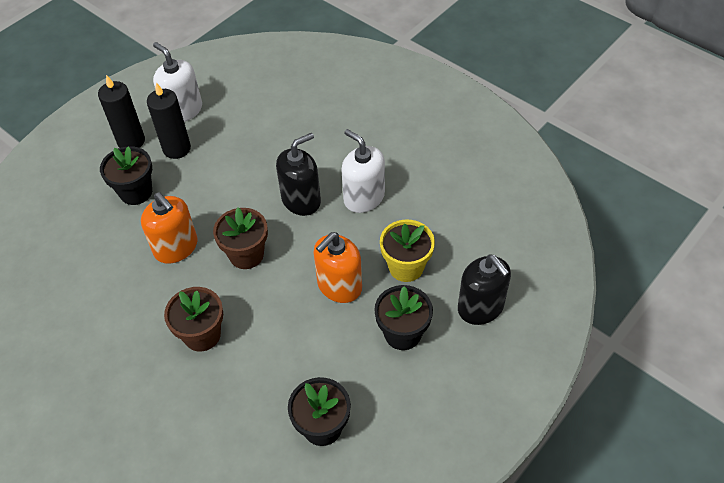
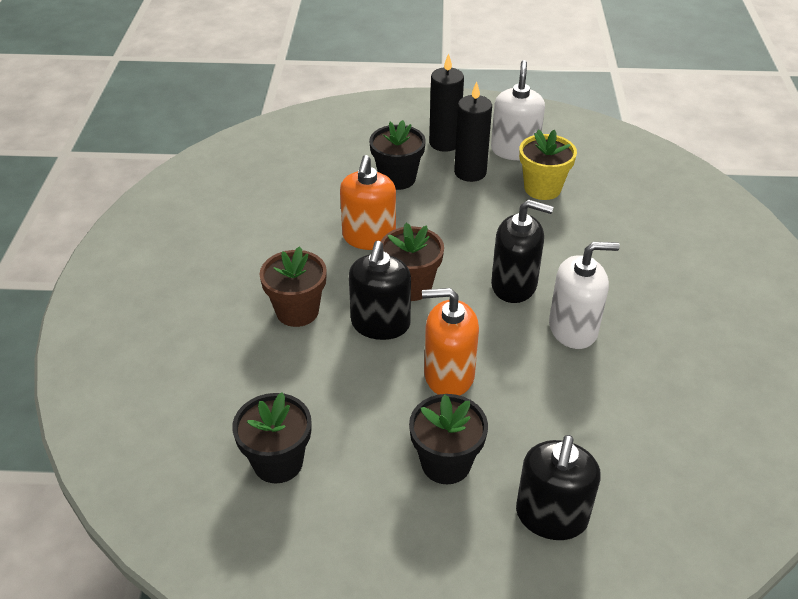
camera: 50 degrees right, 10 degrees down
(262, 294) = (380, 324): none -> black soap dispenser
(364, 197) = (573, 329): white soap dispenser -> white soap dispenser turned 75 degrees clockwise
(406, 267) = (529, 415): yellow flower pot -> yellow flower pot (542, 188)

